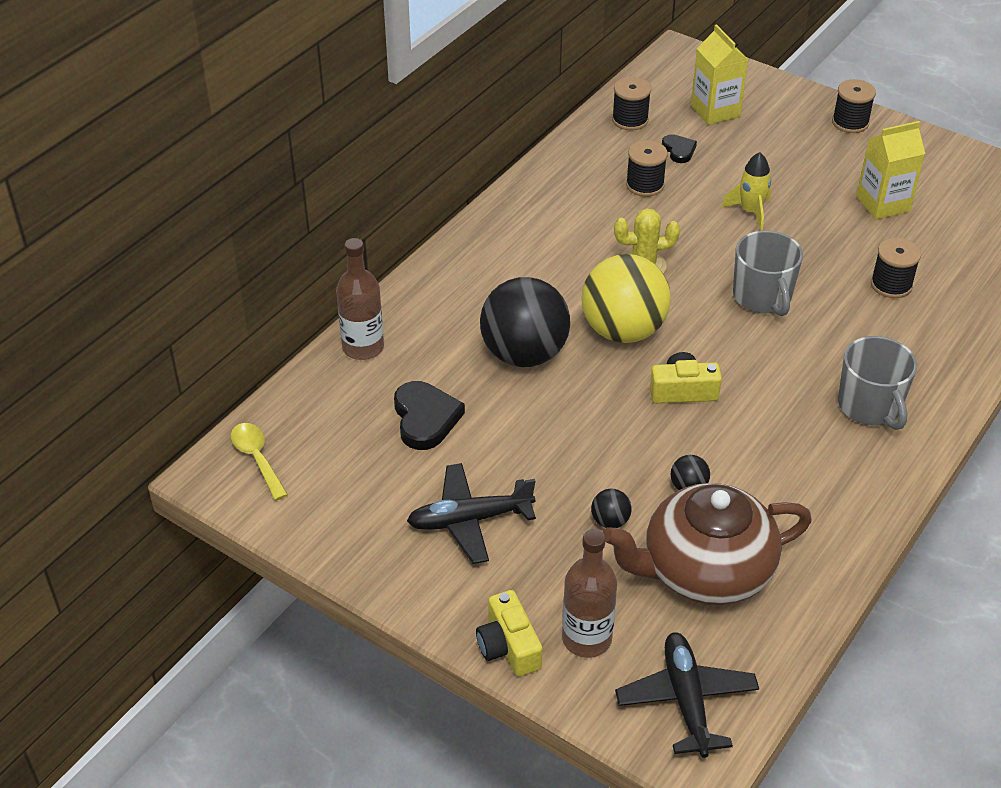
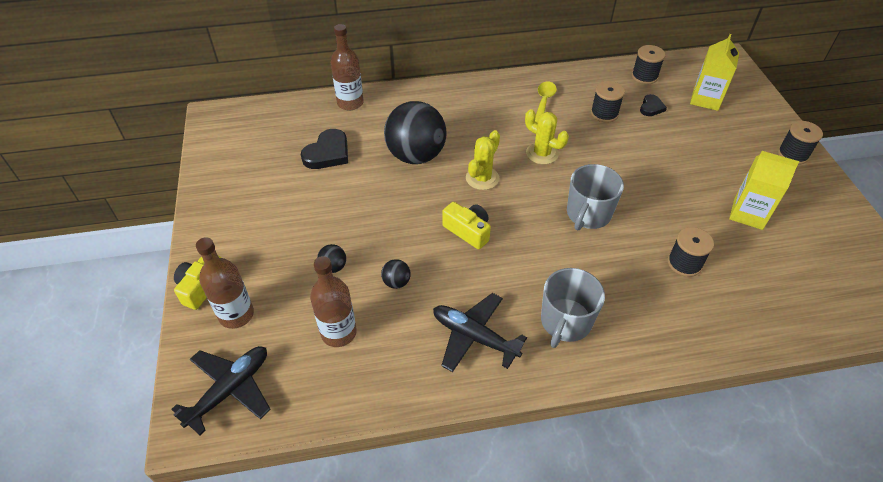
camera: 45 degrees right, 5 degrees up
(257, 458) = (238, 120): yellow spoon -> yellow spoon (544, 101)
(469, 520) = (275, 214): black plane -> black plane (474, 337)
(623, 330) = (482, 178): yellow ball -> yellow cactus
(705, 571) = (338, 332): brown teapot -> brown bottle
(750, 212) = (649, 164): yellow rocket -> none

